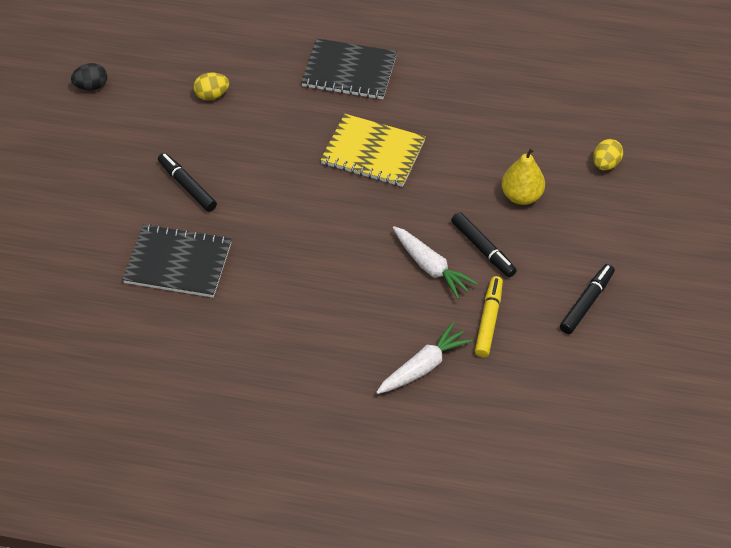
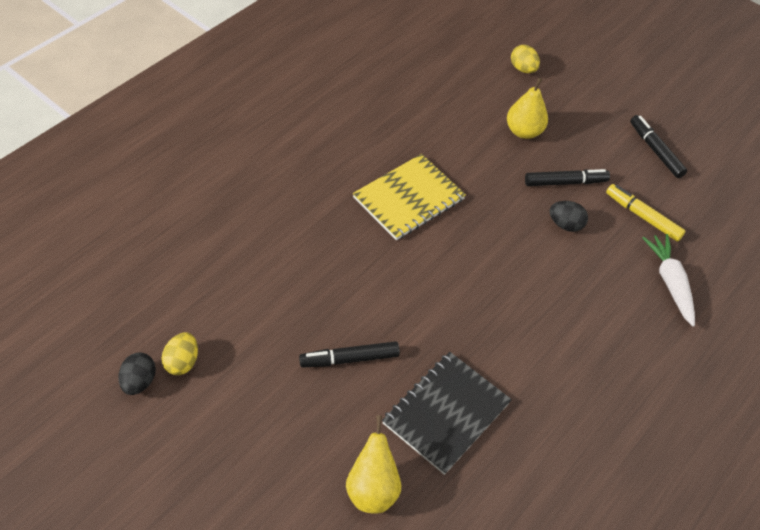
camera: 65 degrees left, 0 degrees up
(87, 247) = (372, 489): none -> yellow pear
(212, 95) = (241, 282): yellow egg -> yellow egg (182, 362)
(349, 71) = (297, 166): black notebook -> none
(431, 267) = (565, 225): white carrot -> black egg

